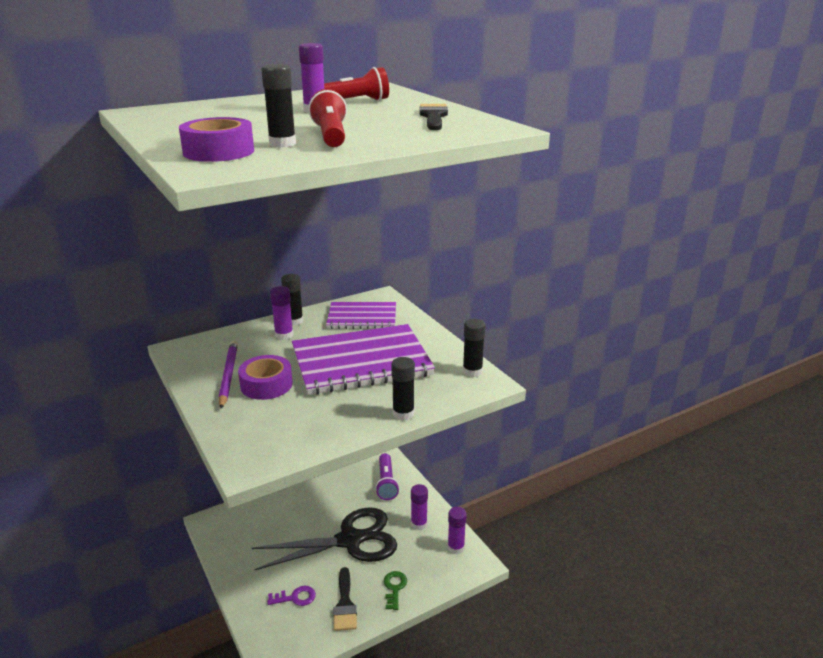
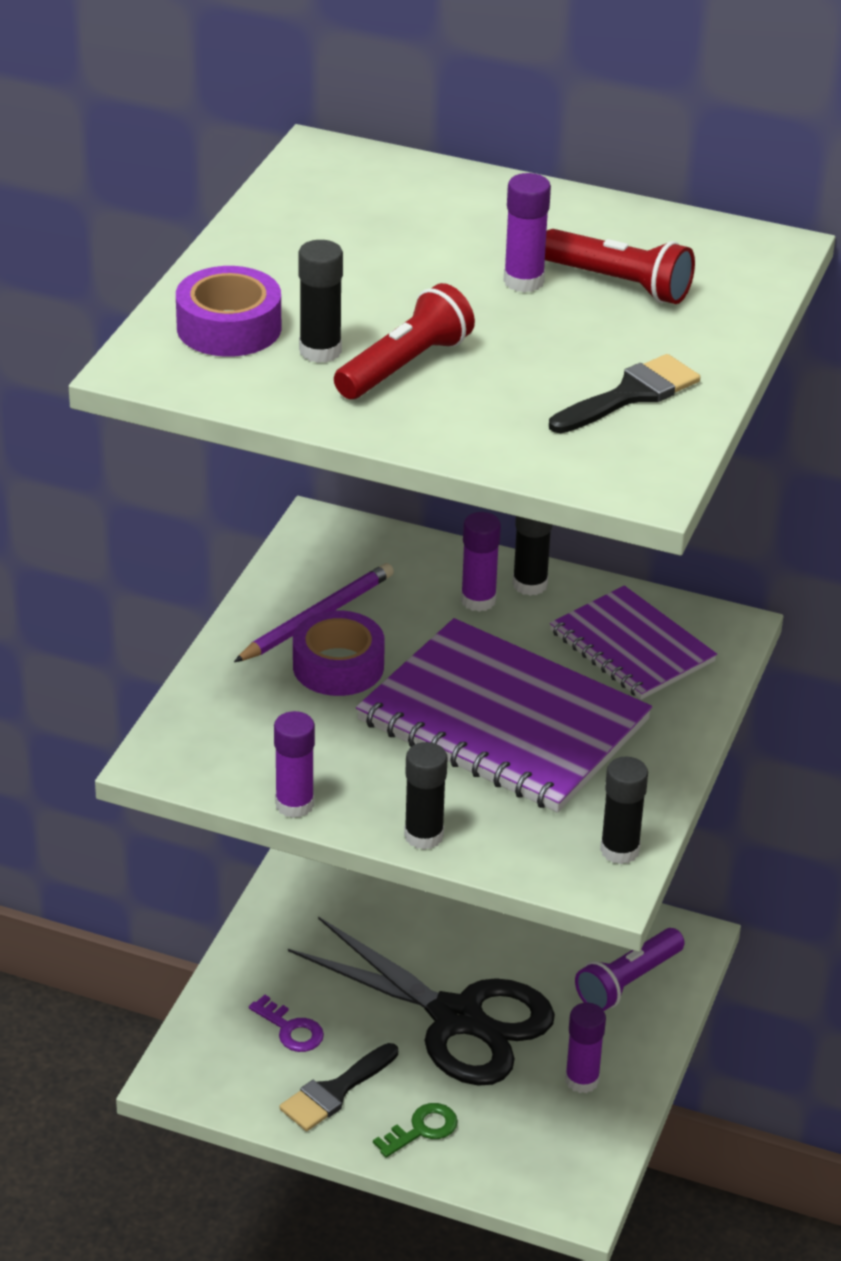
camera: 50 degrees right, 10 degrees up
(456, 547) = (581, 1157): purple glue stick -> purple glue stick (294, 804)

